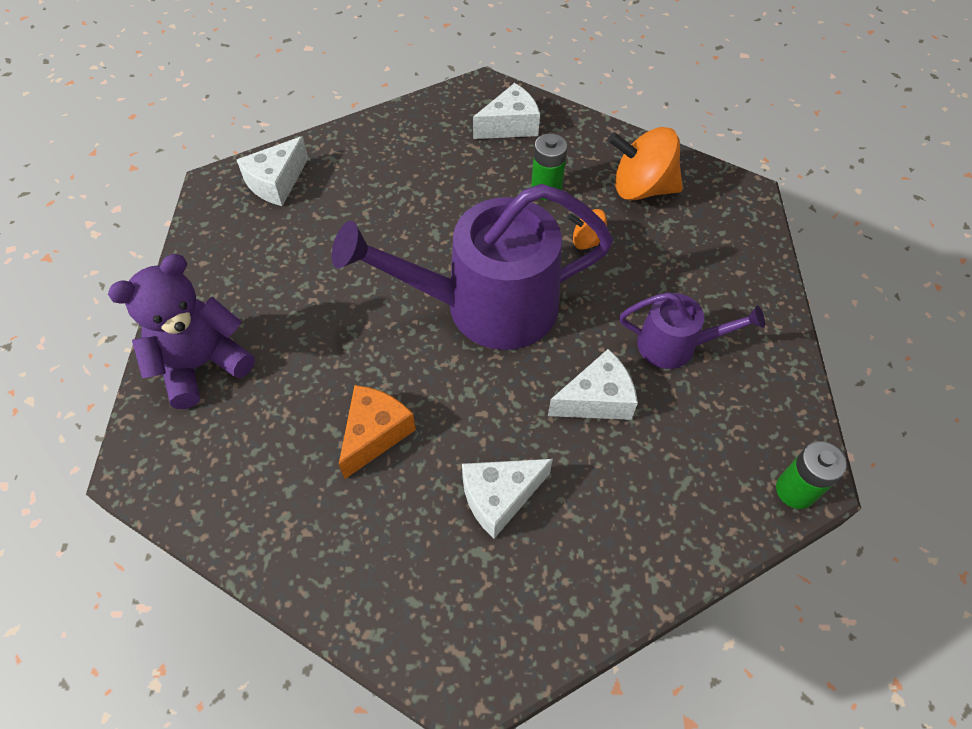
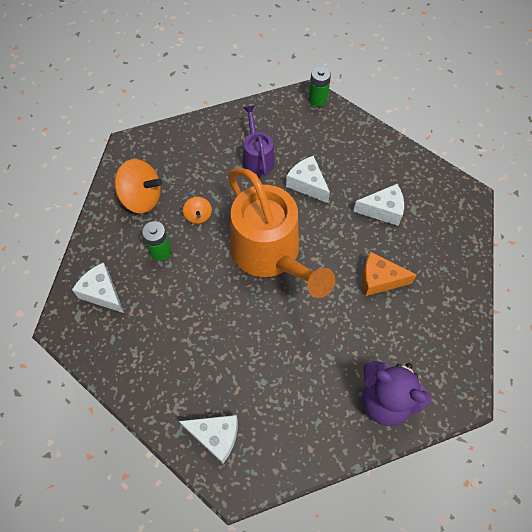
camera: 110 degrees left, 5 degrees up
(487, 306) = (270, 254): purple watering can -> orange watering can
(499, 497) = (383, 210): white cheese -> white cheese turned 45 degrees counterclockwise
(641, 188) = (142, 198): orange spinning top -> orange spinning top turned 60 degrees counterclockwise

